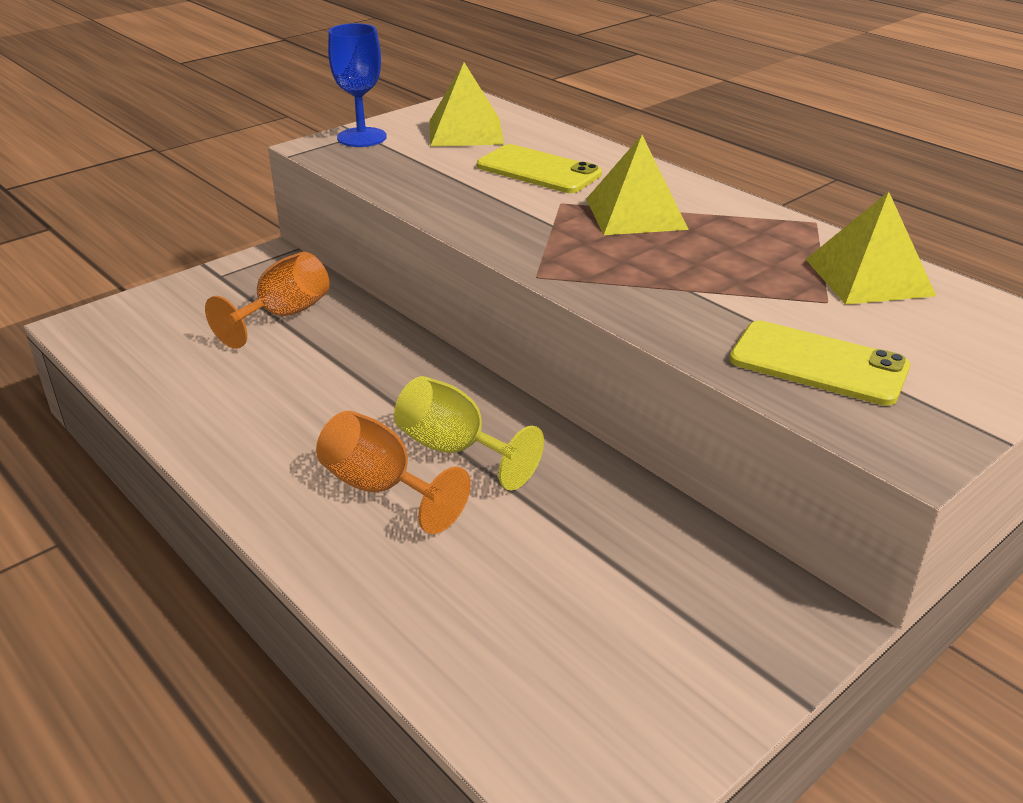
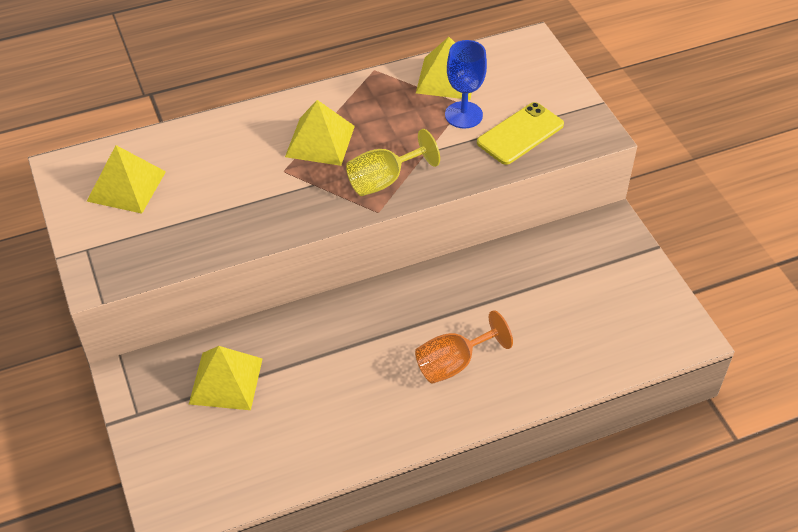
camera: 70 degrees left, 15 degrees up
(283, 315) = (226, 380): orange goblet -> yellow pyramid
(362, 137) = (95, 250): blue goblet -> blue goblet (463, 115)
(455, 449) = (432, 320): yellow goblet -> yellow goblet (384, 180)
(538, 170) = (225, 166): yellow phone -> none

